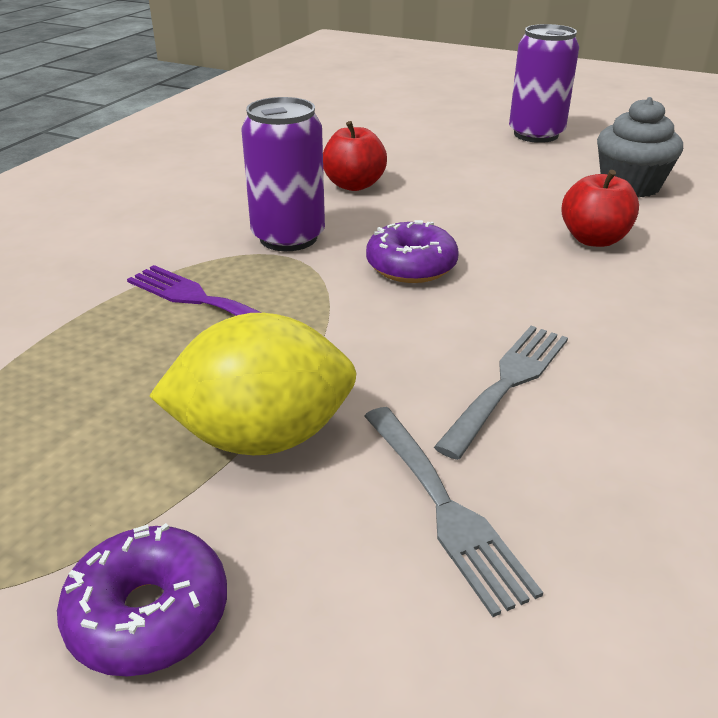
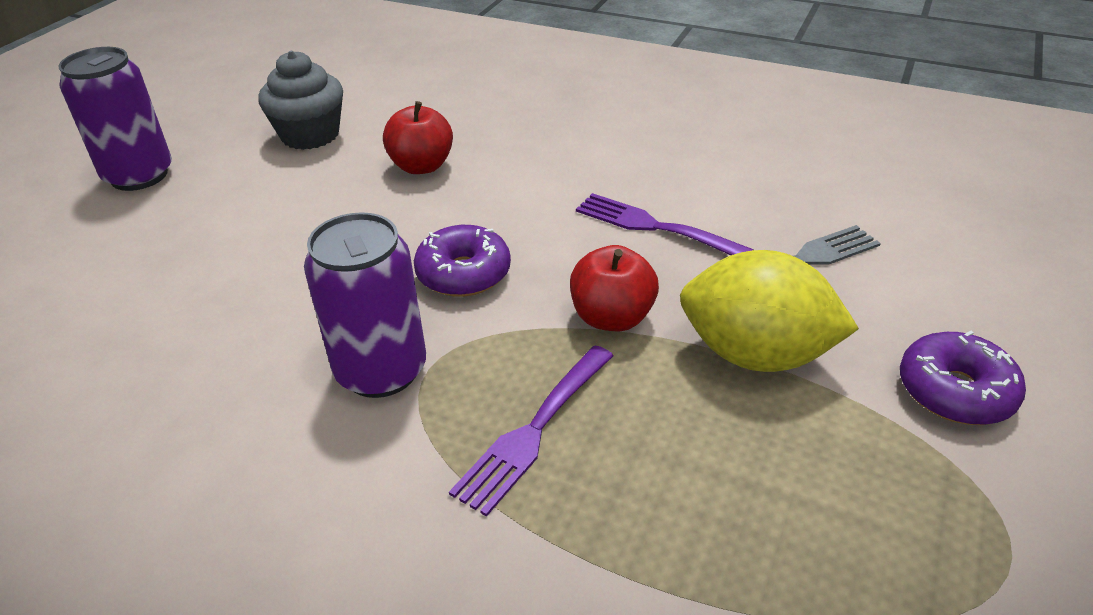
camera: 90 degrees left, 5 degrees up
(263, 437) = (756, 354): yellow lemon -> yellow lemon turned 60 degrees counterclockwise
(354, 185) = (237, 321): red apple -> red apple (612, 317)
(508, 382) = (653, 226): grey fork -> purple fork

